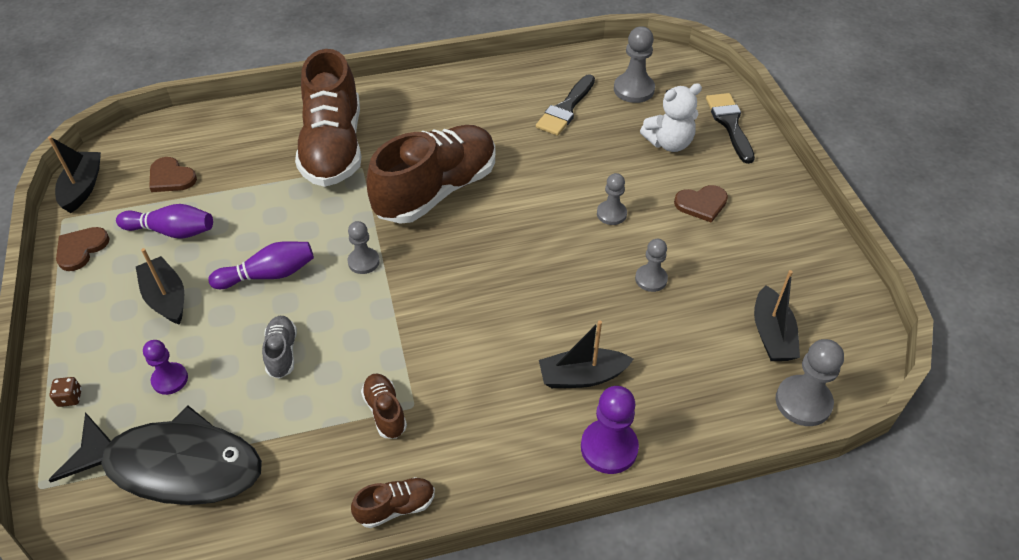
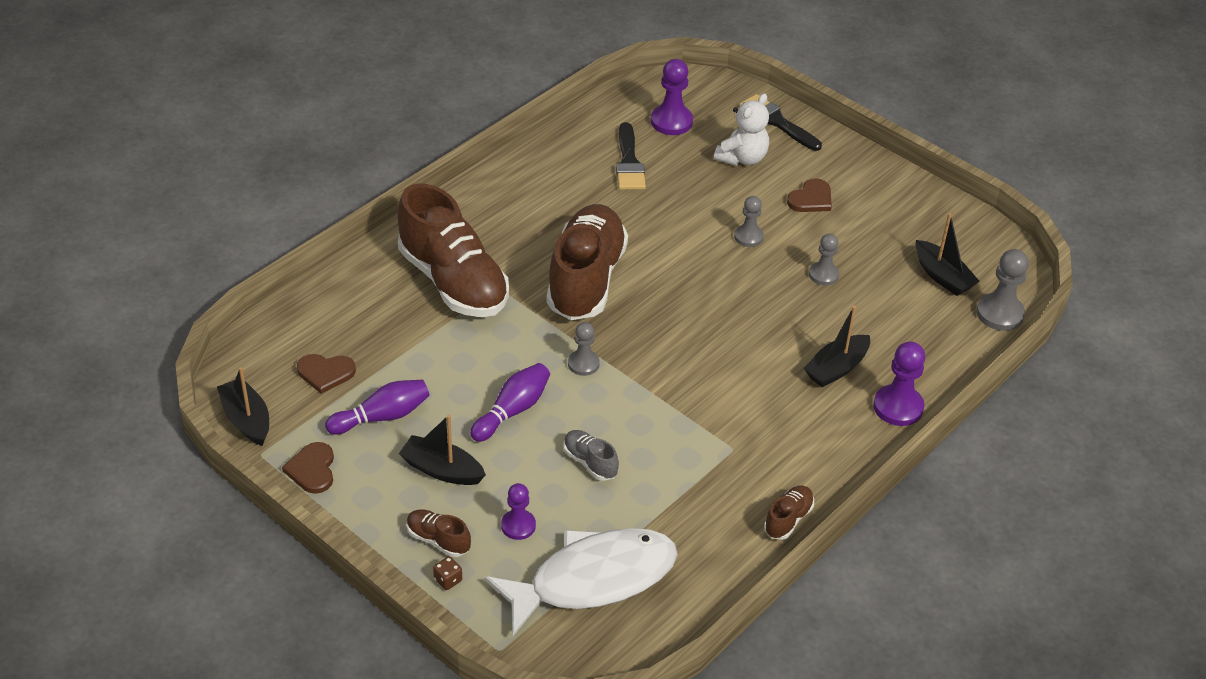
camera: 35 degrees left, 5 degrees down
(175, 466) = (593, 579): black fish -> white fish
(385, 411) = (715, 463): brown shoe -> brown shoe (438, 540)
(633, 89) = (671, 122): grey pawn -> purple pawn

